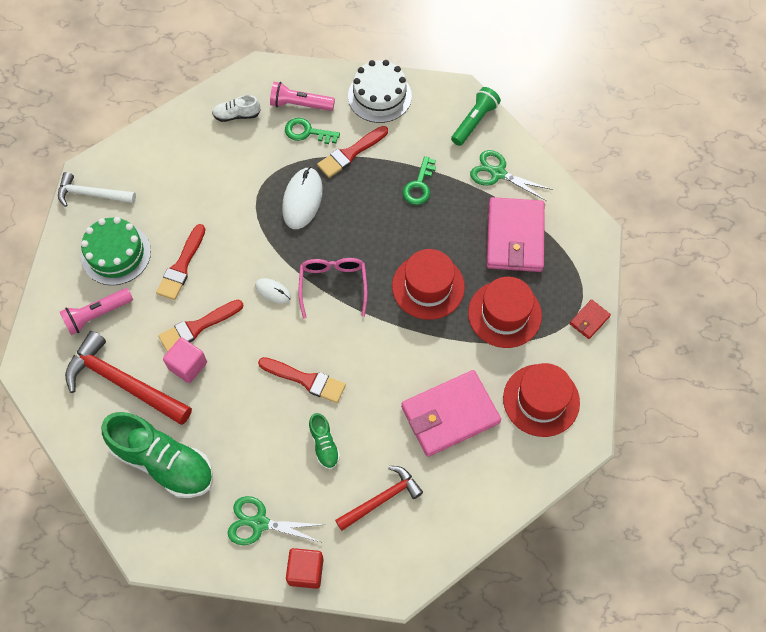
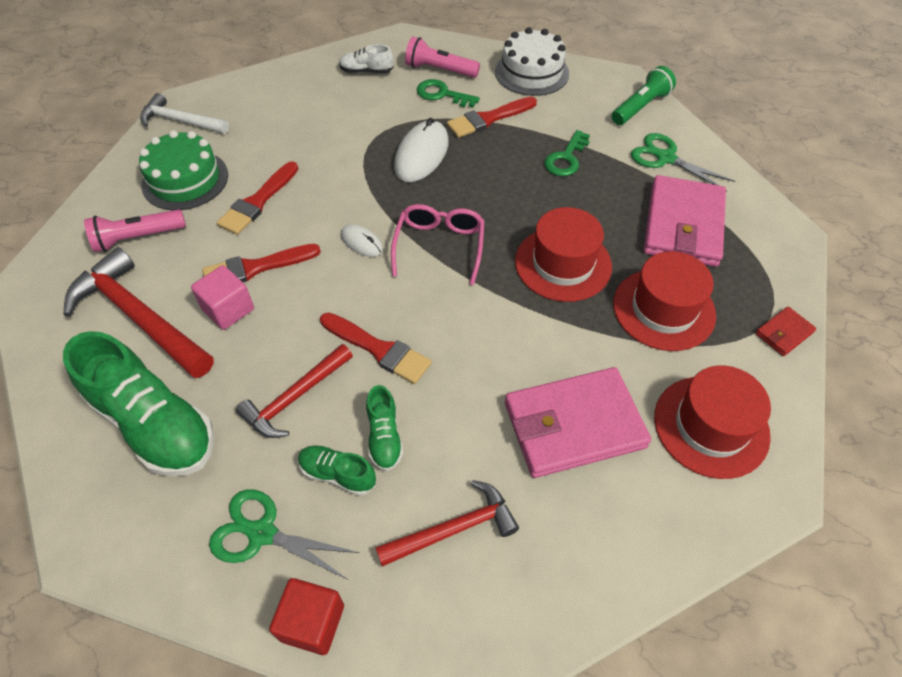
camera: 10 degrees right, 10 degrees down
(255, 427) = (294, 398): none -> red hammer
(299, 476) = (337, 474): none -> green shoe

